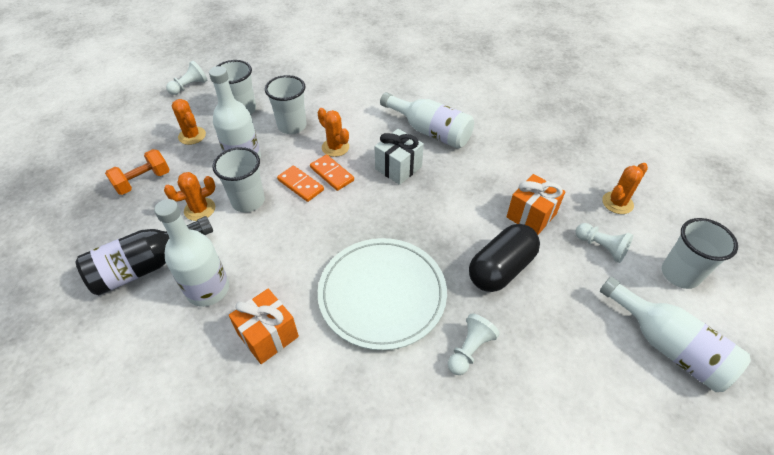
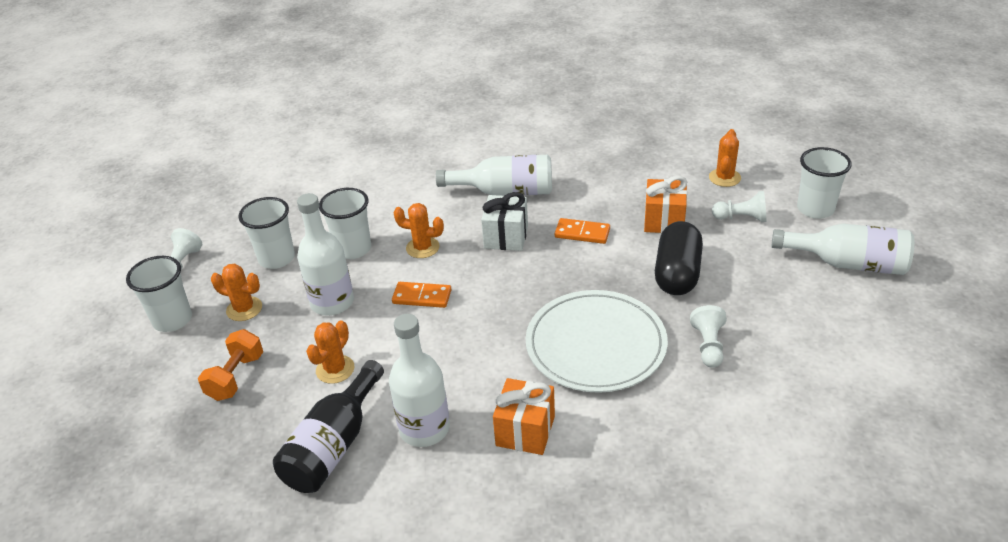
camera: 30 degrees left, 10 degrees down
(248, 201) = (381, 337): white cup -> white cup (172, 320)
(332, 174) = (444, 272): orange domino -> orange domino (582, 233)

